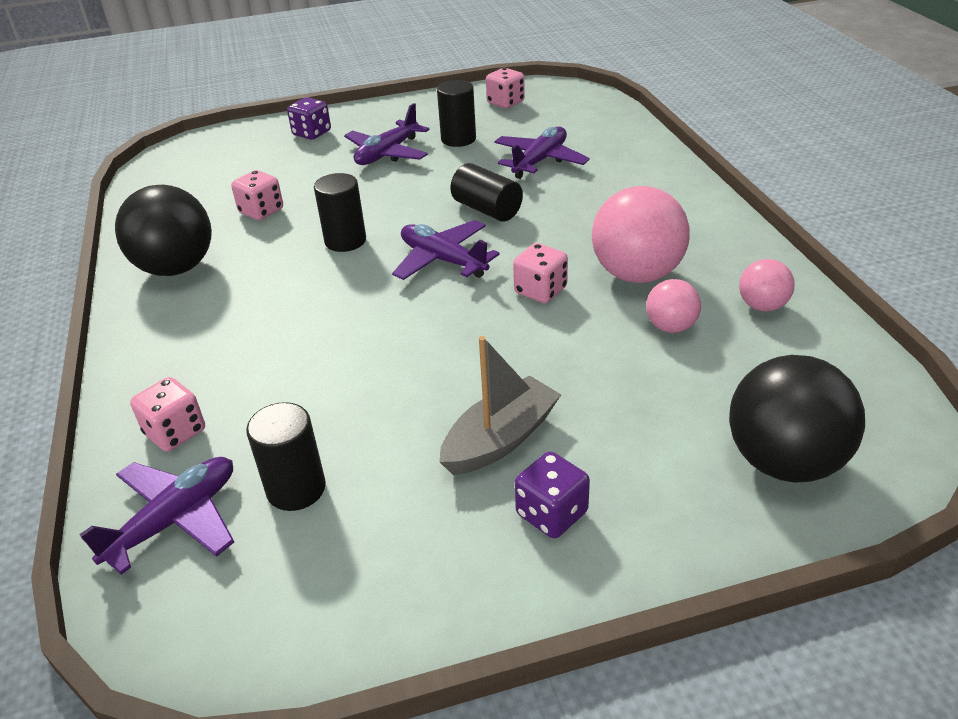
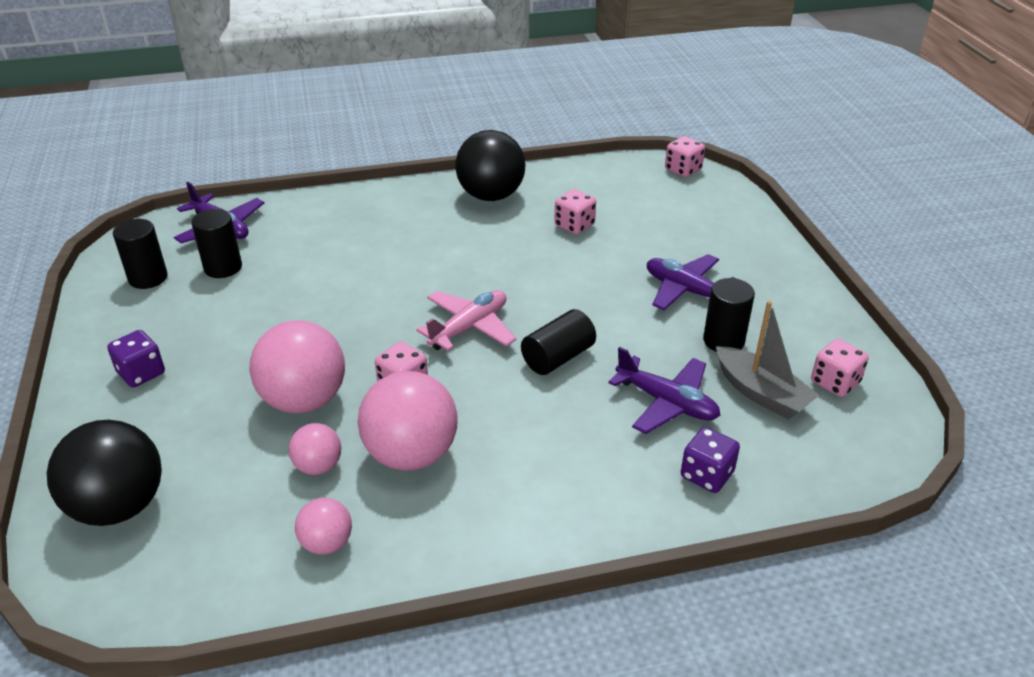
camera: 90 degrees right, 0 degrees up
(175, 432) = (298, 219): pink dice -> pink dice (683, 170)
(312, 133) = (734, 241): purple dice -> purple dice (706, 475)
(345, 241) = (514, 272): black cylinder -> black cylinder (148, 278)
(443, 260) = (469, 328): purple plane -> pink plane
(500, 439) = (223, 353): grey boat -> grey boat (761, 393)
(576, 353) = (304, 400): none -> pink ball

